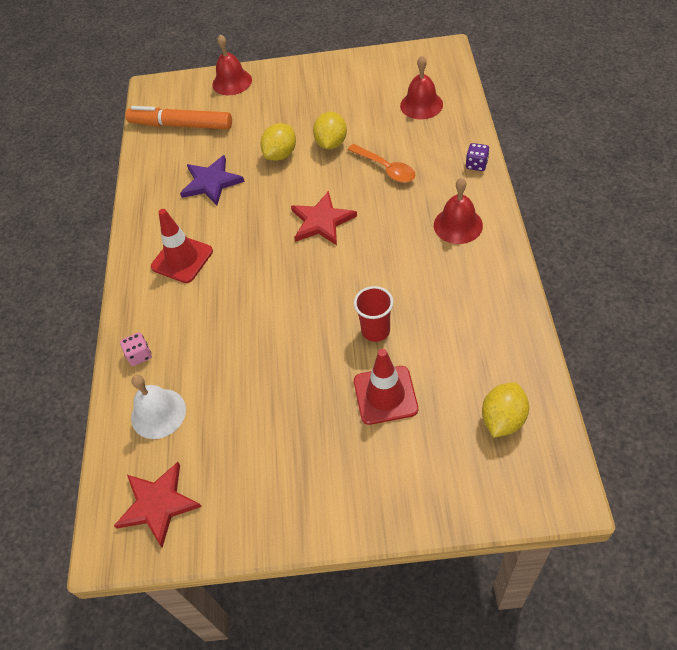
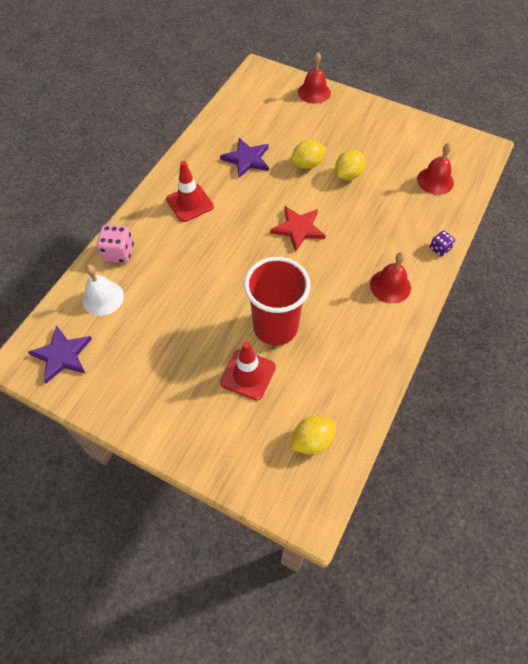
camera: 25 degrees right, 5 degrees up
(139, 355) = (118, 253): pink dice -> pink dice, size x1.65
(158, 504) = (62, 355): red star -> purple star
(181, 125) = (257, 106): orange marker -> none
(375, 331) = (275, 327): red cup -> red cup, size x1.96
(385, 168) = (371, 215): orange spoon -> none

